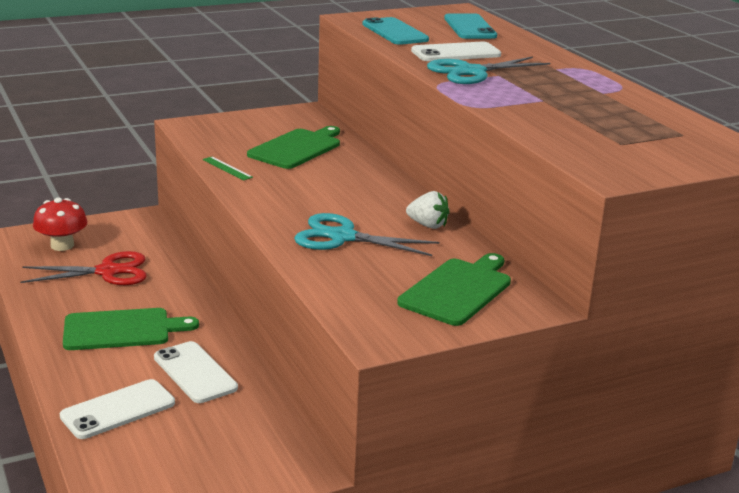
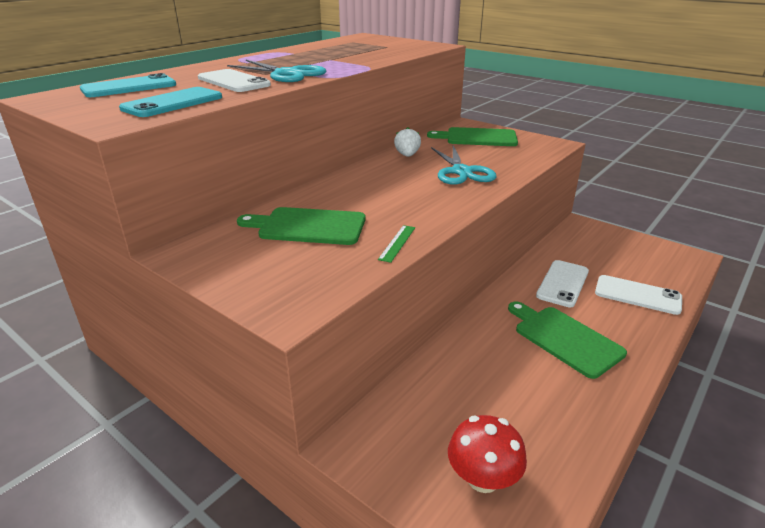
camera: 115 degrees left, 5 degrees up
(108, 272) = (494, 400): red scissors -> none

